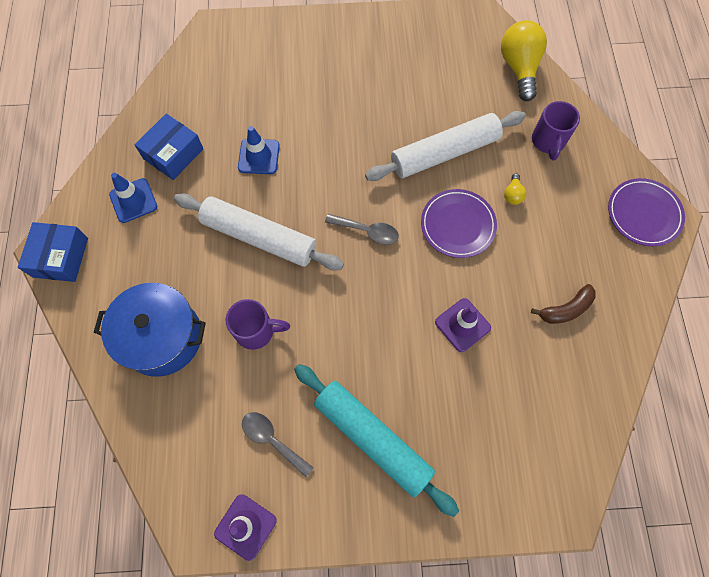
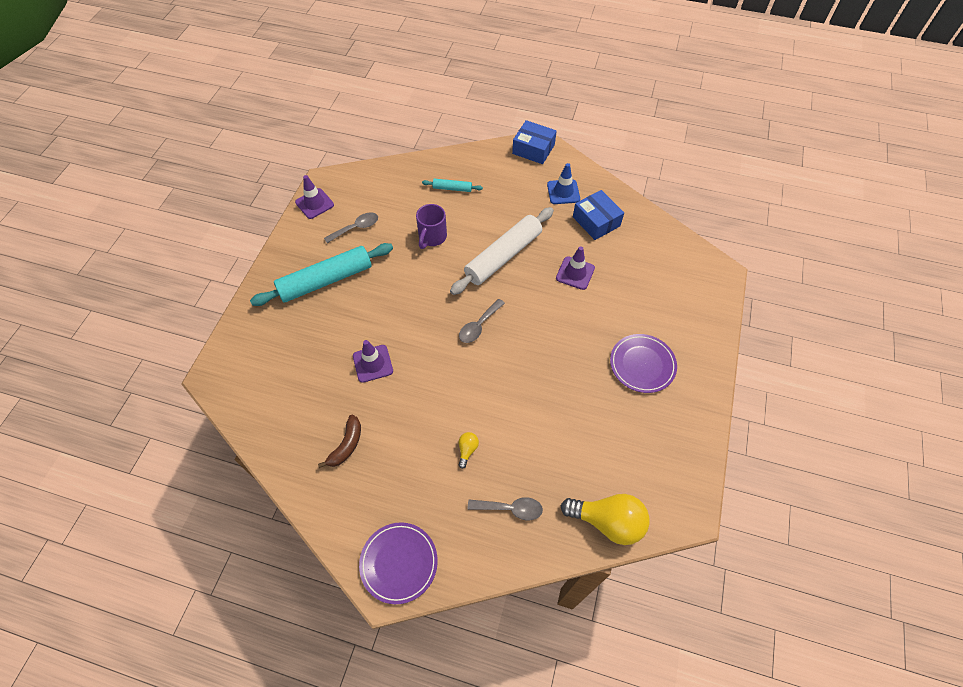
camera: 110 degrees right, 10 degrees down
(162, 337) = (452, 188): blue pot -> turquoise rolling pin
(259, 156) = (575, 273): blue traffic cone -> purple traffic cone
(444, 153) = (530, 410): white rolling pin -> none
(457, 225) = (457, 393): purple plate -> purple plate (642, 364)
(512, 194) = (467, 450): yellow light bulb -> yellow light bulb turned 75 degrees clockwise
(548, 142) = (510, 509): purple mug -> grey spoon
(565, 309) = (346, 445): brown banana -> brown banana turned 150 degrees counterclockwise

